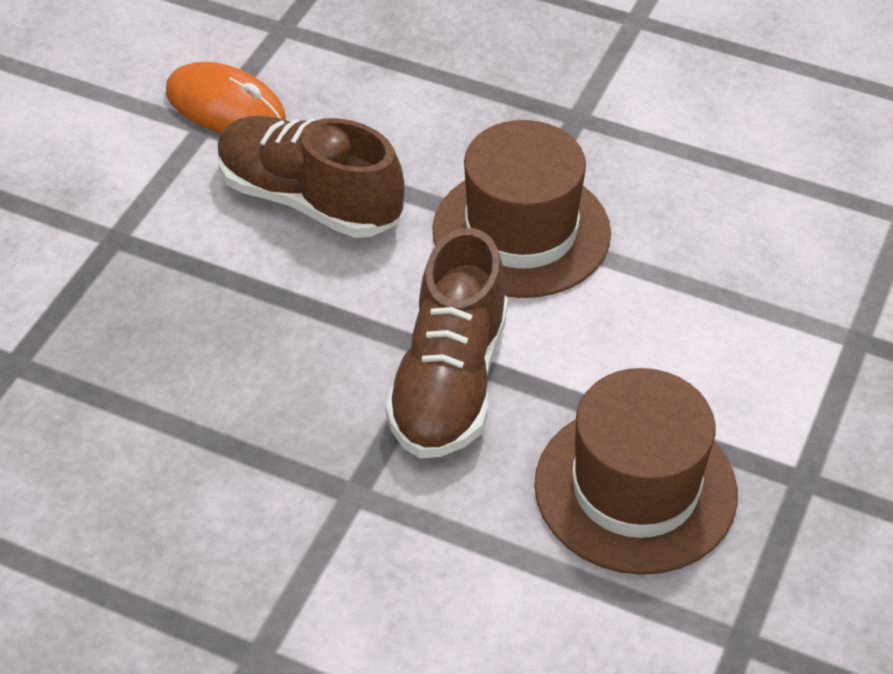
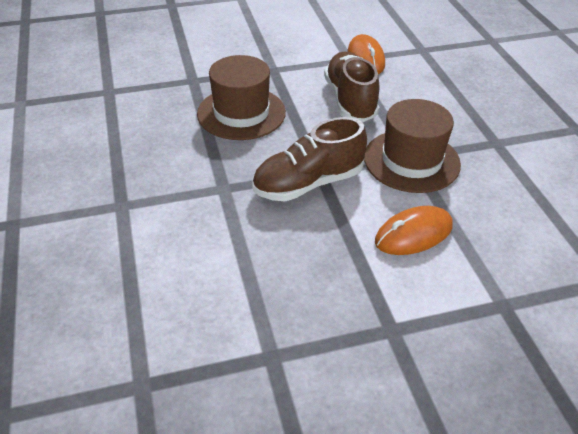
camera: 50 degrees right, 5 degrees down
(635, 488) = (318, 270): brown hat -> brown hat (241, 113)
(664, 336) = (413, 234): none -> orange mouse

